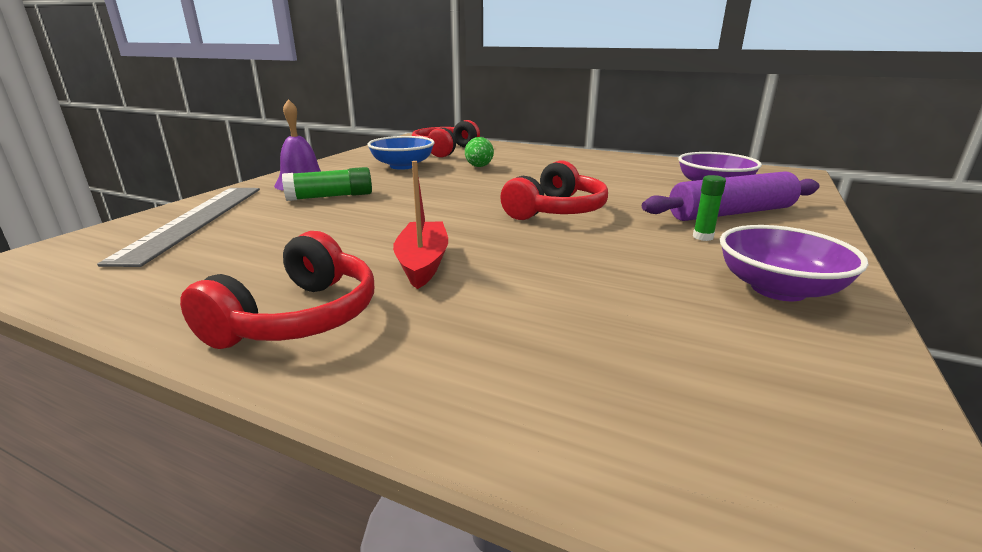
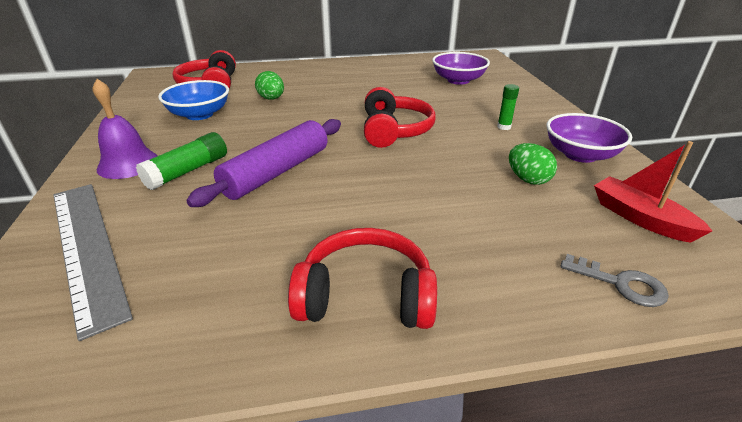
camera: 35 degrees left, 10 degrees up
(298, 317) = (366, 296): red headphones -> red headphones turned 75 degrees counterclockwise
(423, 263) = (376, 211): red boat -> red boat (640, 218)
(593, 434) = (621, 284): none -> grey key
(647, 289) = (528, 179): none -> green egg
(731, 213) = (494, 101): purple rolling pin -> purple rolling pin (277, 172)

